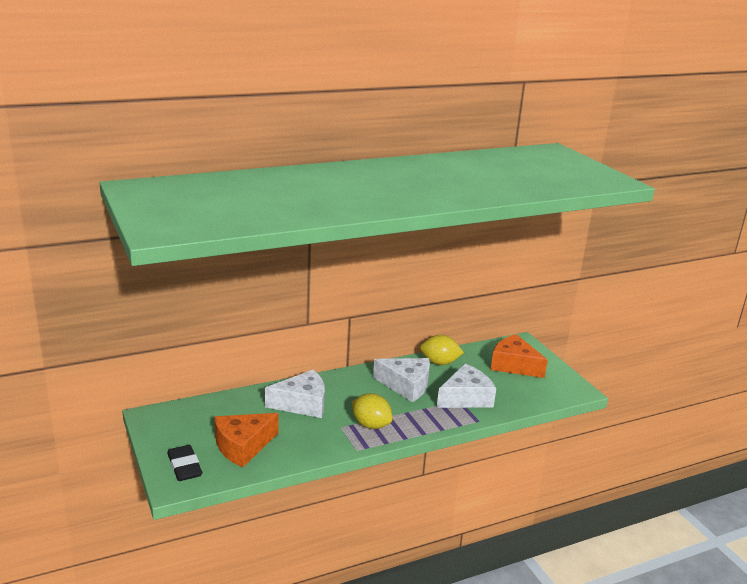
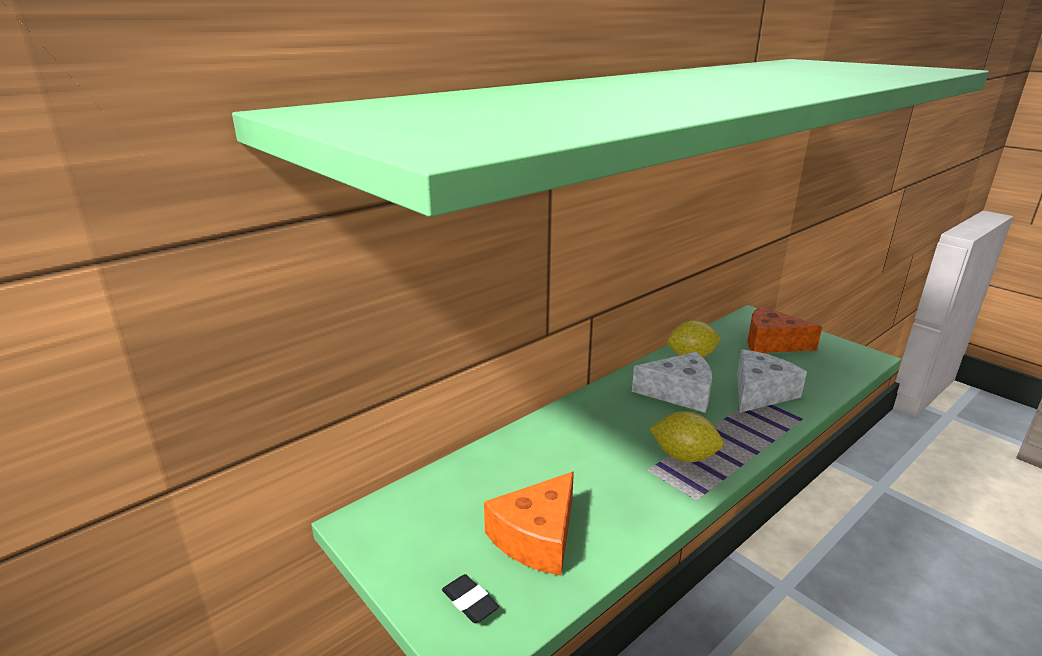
camera: 15 degrees left, 0 degrees up
(184, 467) = (469, 602): black eraser -> black eraser, size x0.65
(302, 404) = (572, 448): white cheese -> none

